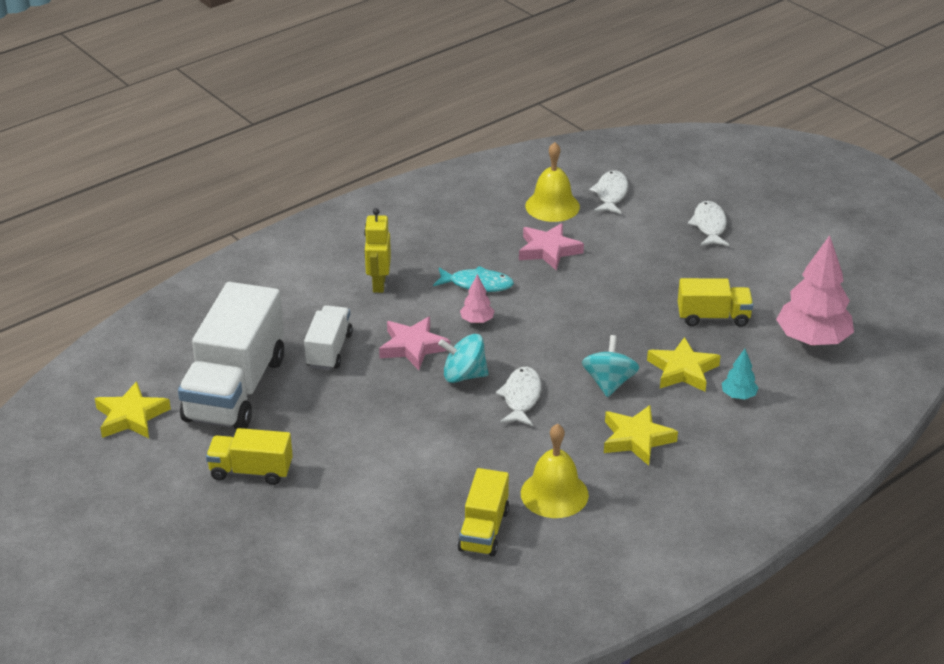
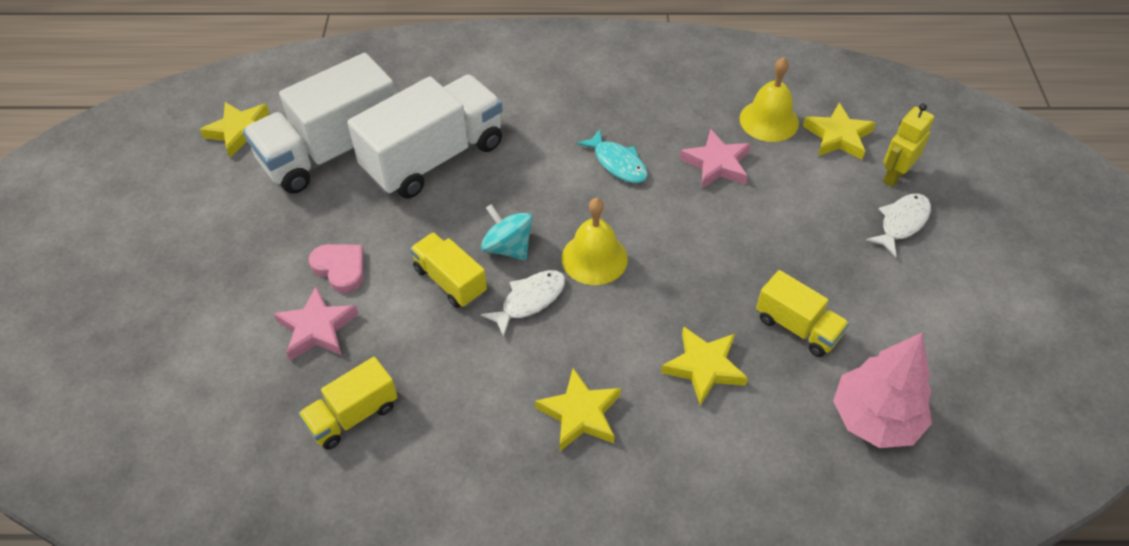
camera: 40 degrees right, 15 degrees up
(251, 471) = (259, 233): yellow truck -> yellow truck (450, 281)
(329, 350) = (434, 158): white truck -> white truck, size x1.93
(352, 455) = (340, 268): none -> pink heart
(378, 284) = (539, 117): yellow robot -> yellow robot (894, 176)
(413, 347) = (499, 194): pink star -> pink star (317, 328)
(477, 321) = (578, 199): pink tree -> none
(554, 494) = (447, 421): yellow bell -> yellow bell (594, 258)
(609, 383) = (621, 336): turquoise spinning top -> none
(611, 194) = (838, 136): white fish -> yellow star
(738, 396) = (728, 433): turquoise tree -> none

